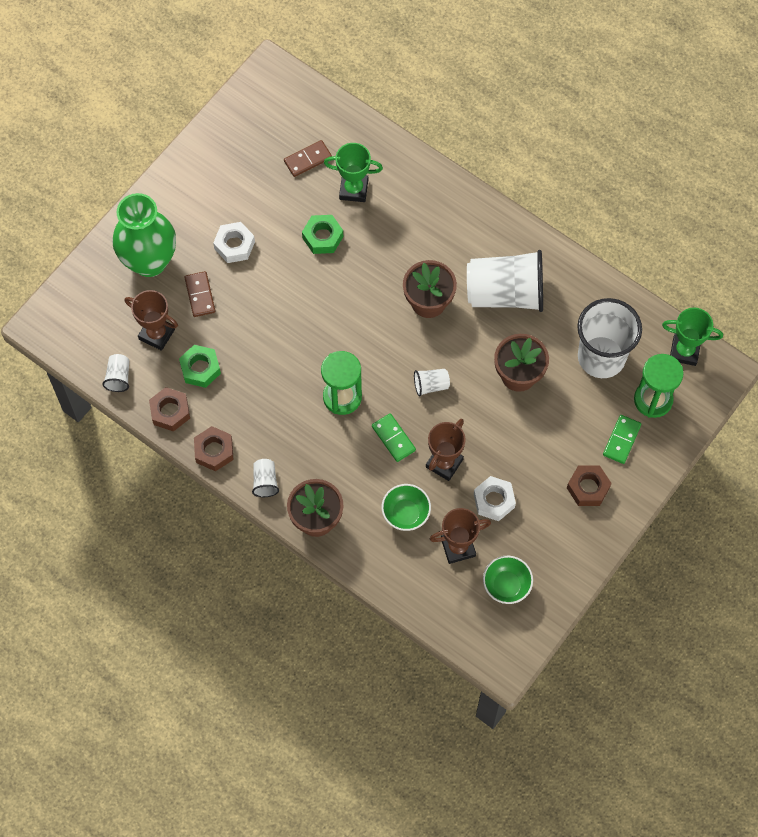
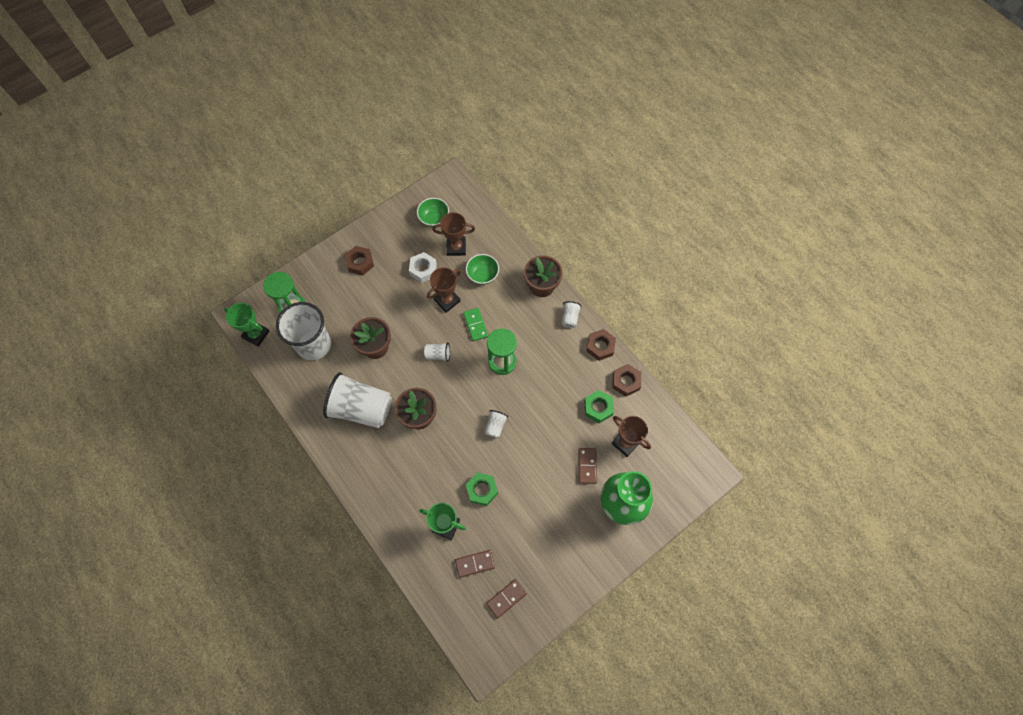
camera: 165 degrees left, 0 degrees up
(118, 377) = (659, 417): white cup -> white cup (495, 426)
(234, 245) = (552, 501): white nut -> none
(262, 135) = (506, 598): none -> brown domino
(621, 440) = (325, 287): green domino -> none

